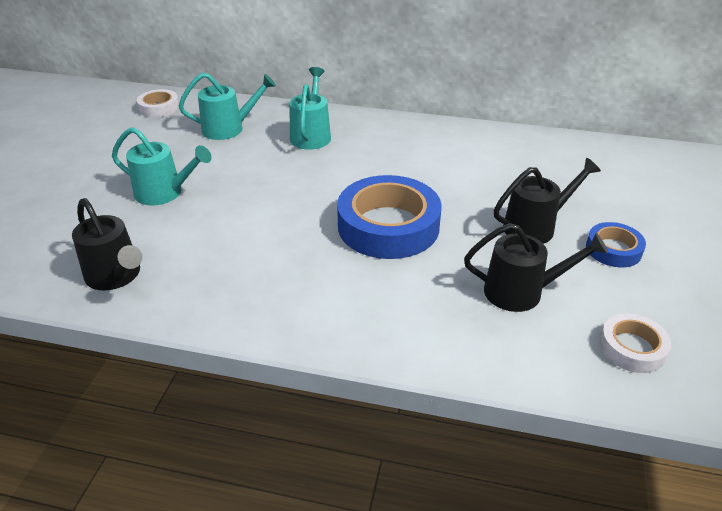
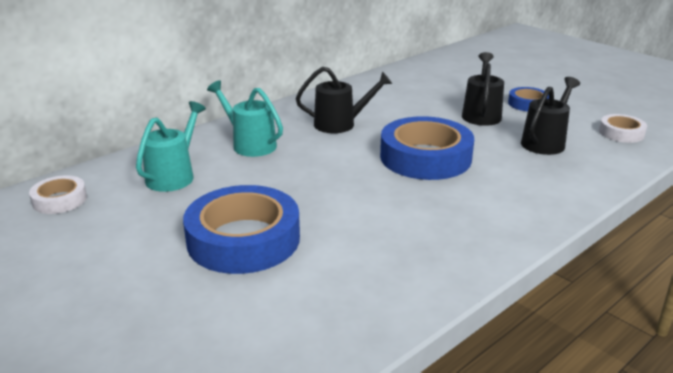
camera: 55 degrees left, 10 degrees down
(116, 276) = (359, 302): black watering can -> black watering can (341, 124)
(165, 193) = (243, 239): turquoise watering can -> blue tape

